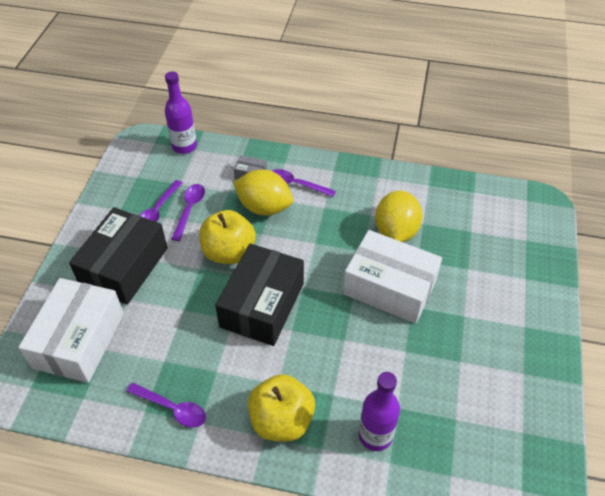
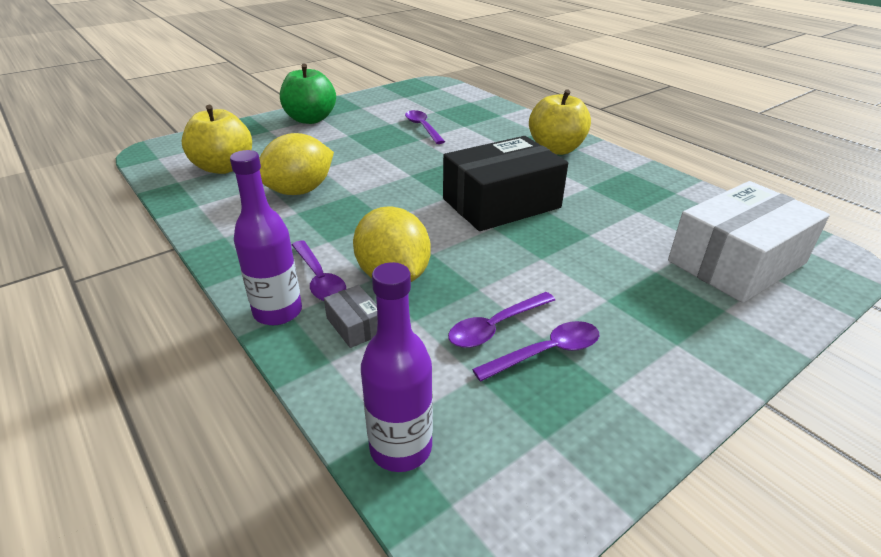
camera: 140 degrees left, 15 degrees down
(124, 266) = (644, 305): black box -> none
(172, 408) = (647, 184): purple spoon -> purple spoon (422, 127)
(229, 252) = (490, 255): yellow apple -> yellow apple (223, 167)
(375, 435) = (495, 123): purple bottle -> purple bottle (278, 312)
(389, 287) = (373, 166): white box -> none
(526, 317) = (310, 119): none -> green apple

